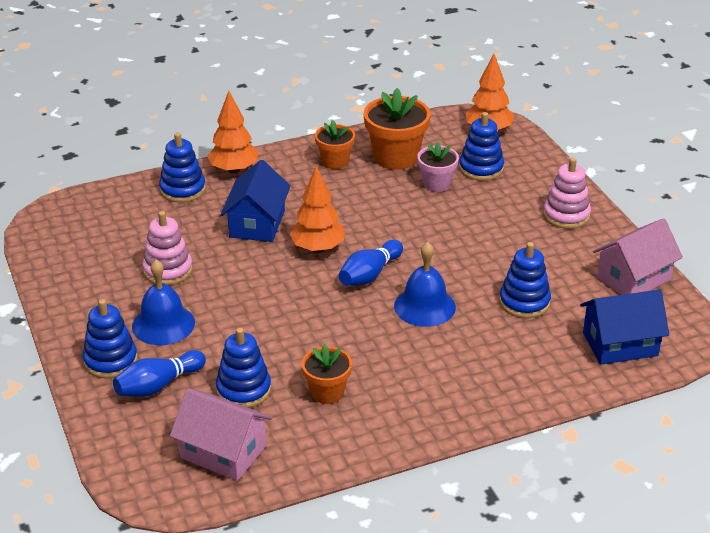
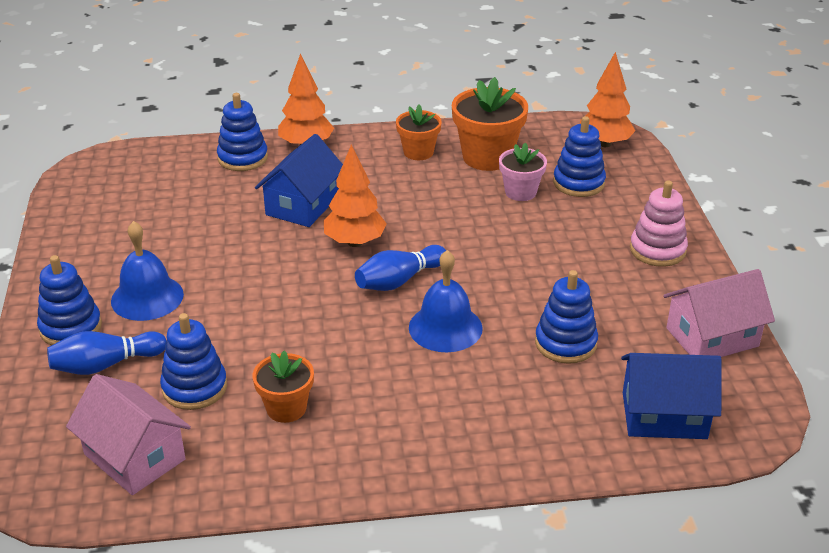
camera: 15 degrees right, 0 degrees up
(168, 270) = (183, 240): pink stacking toy -> none

